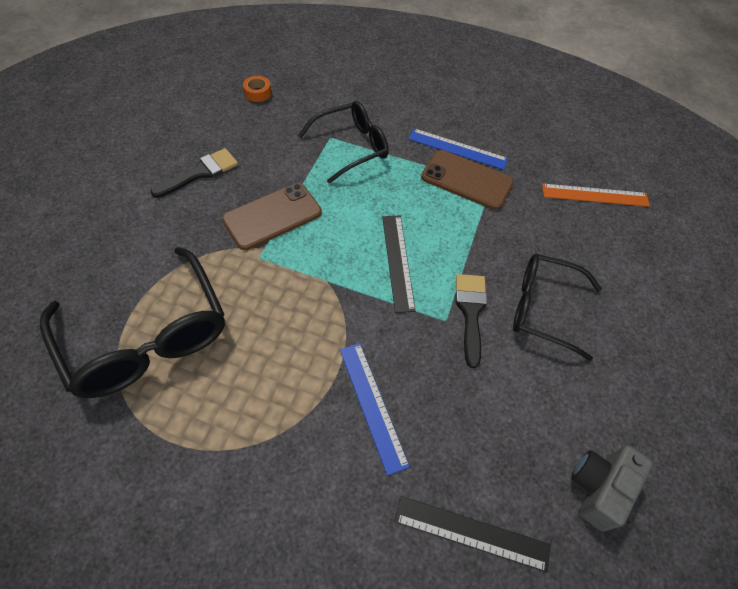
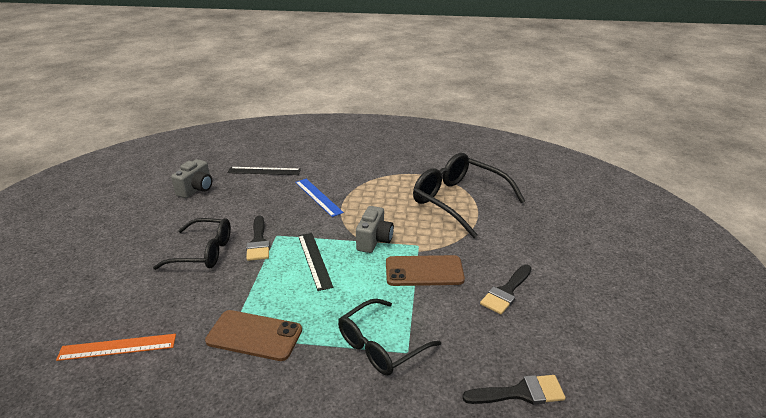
camera: 170 degrees right, 25 degrees down
(258, 93) = (520, 393): orange tape -> black brush
(272, 216) = (424, 271): brown phone -> brown phone turned 45 degrees clockwise
(312, 278) = (374, 240): none -> grey camera
(457, 149) = (262, 369): blue ruler -> none

